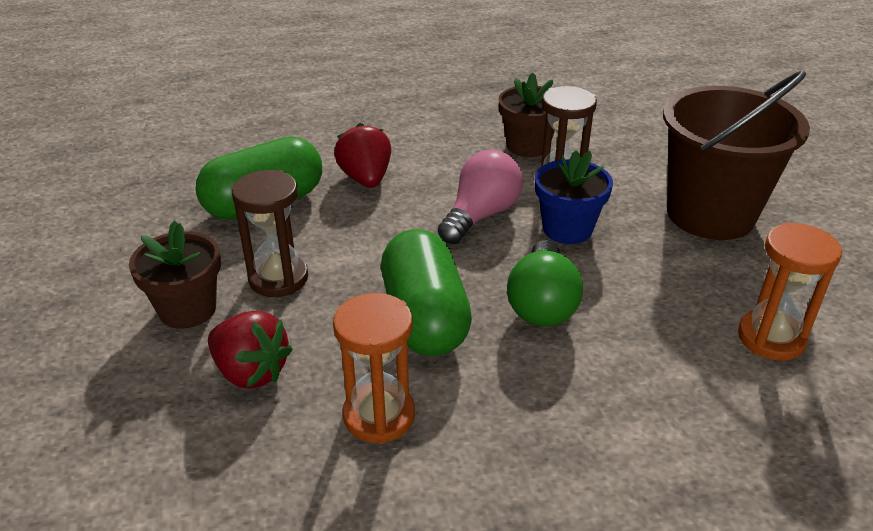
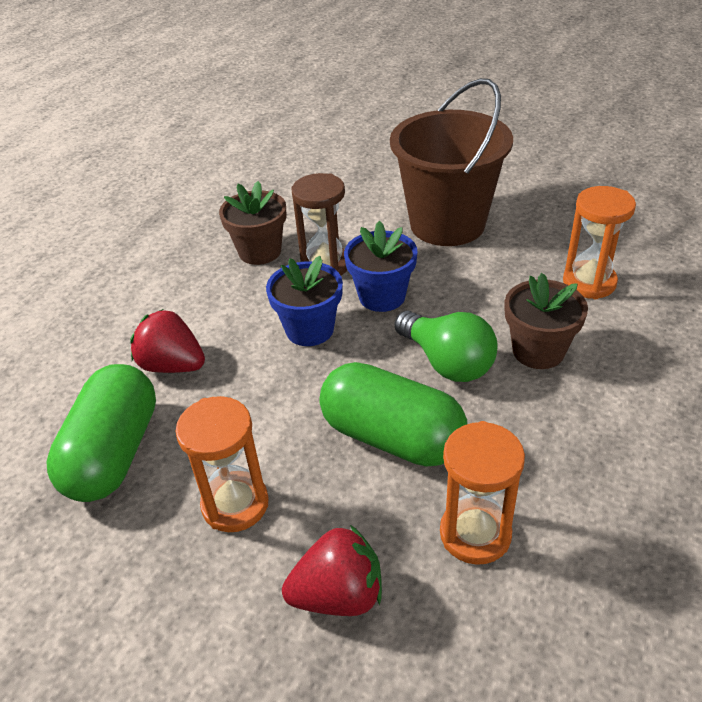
camera: 45 degrees left, 5 degrees up
(188, 309) = (199, 600): brown flower pot -> brown flower pot (538, 351)
(278, 278) = (235, 504): brown hourglass -> orange hourglass
(480, 215) = (309, 329): pink light bulb -> blue flower pot

